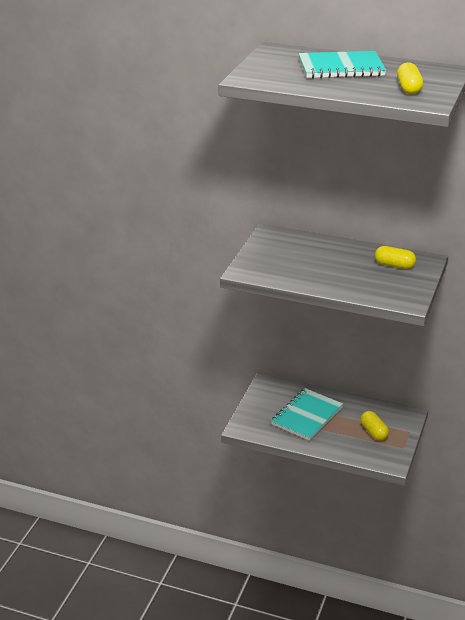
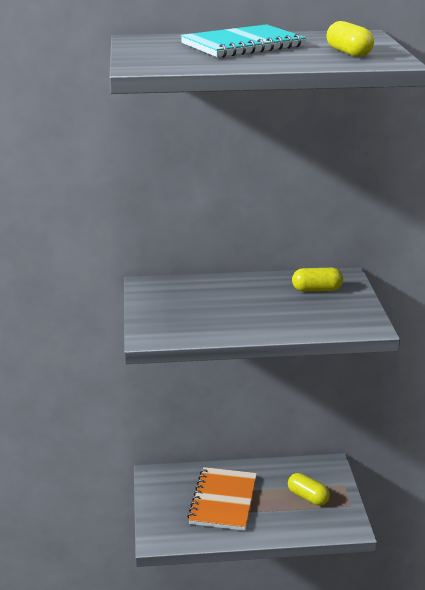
camera: 25 degrees left, 5 degrees down
(307, 416) = (223, 500): turquoise notebook -> orange notebook

